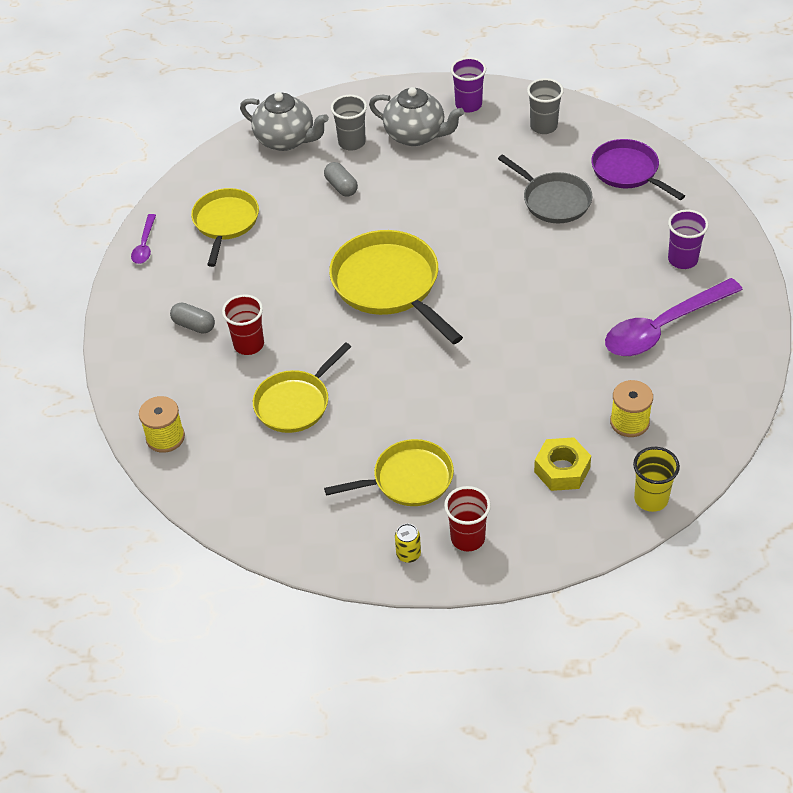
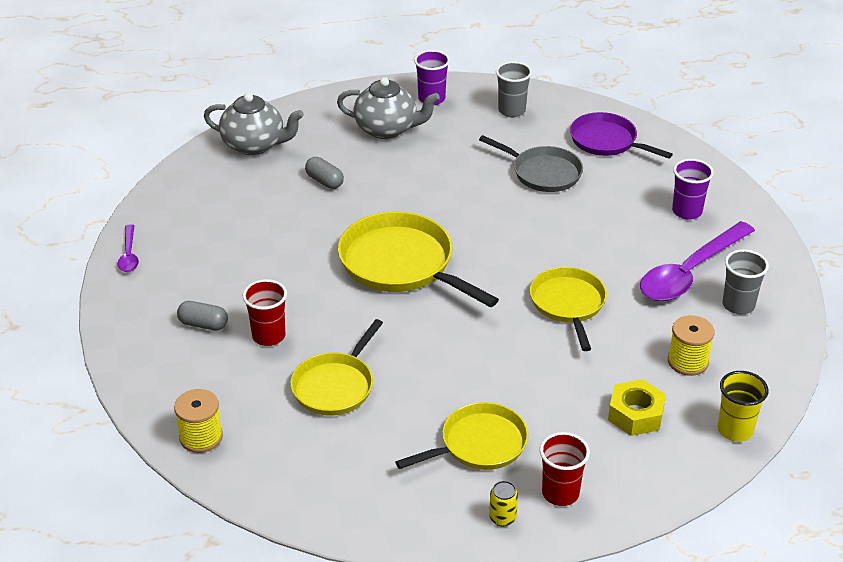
camera: 15 degrees left, 10 degrees down
(225, 222) = (211, 225): yellow pan -> yellow pan (568, 304)
(352, 142) = (323, 141): grey cup -> grey cup (738, 305)

